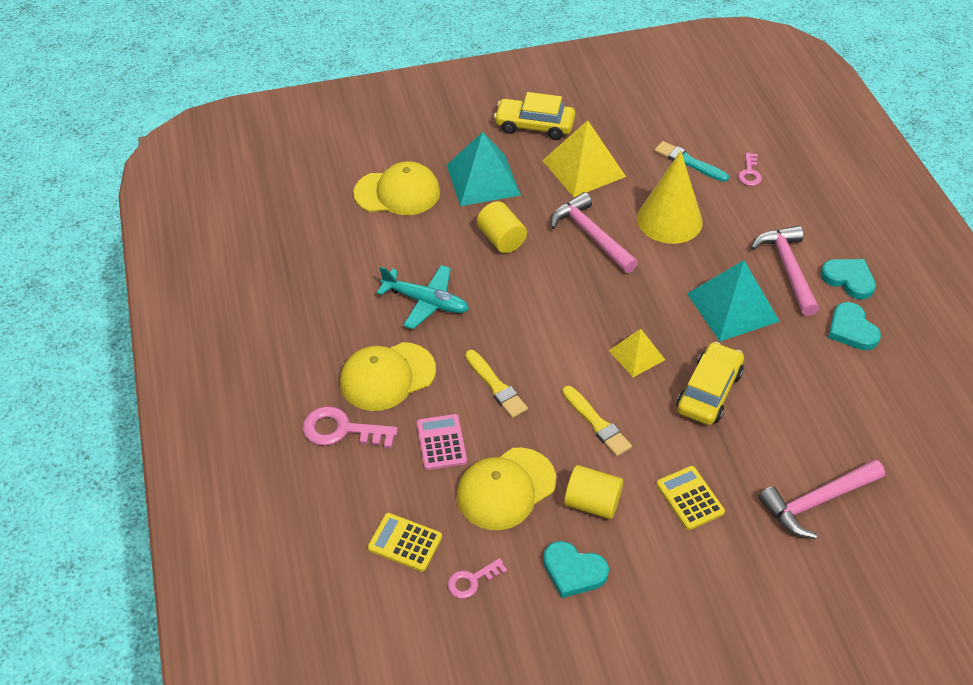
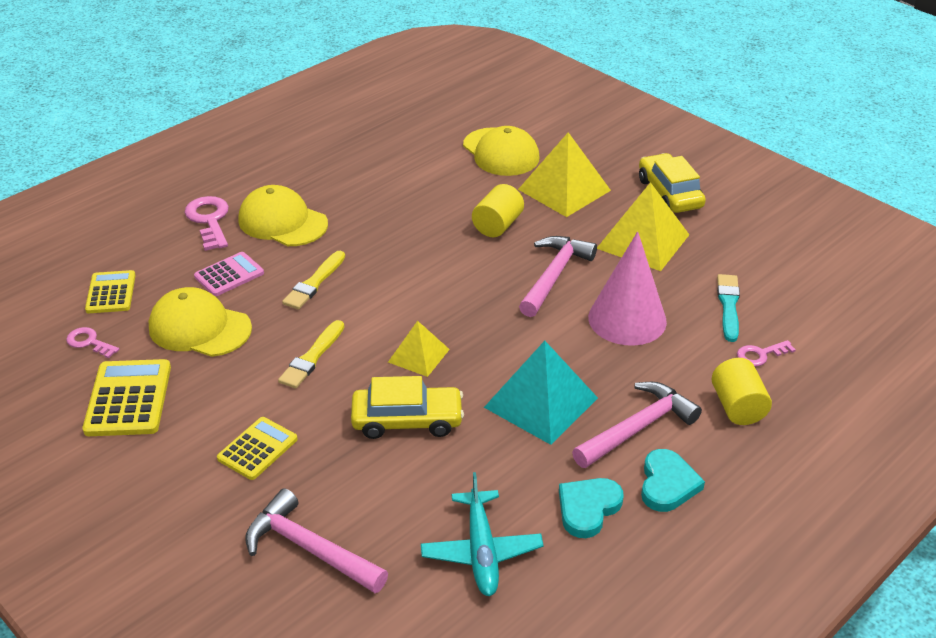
camera: 60 degrees right, 10 degrees down
(426, 302) = (383, 211): turquoise plane -> turquoise plane (481, 551)
(483, 180) = (564, 190): turquoise pyramid -> yellow pyramid
(573, 571) = (128, 399): turquoise heart -> yellow calculator
(592, 503) = (214, 385): yellow cylinder -> yellow cylinder (737, 407)
(669, 220) = (627, 319): yellow cone -> pink cone

